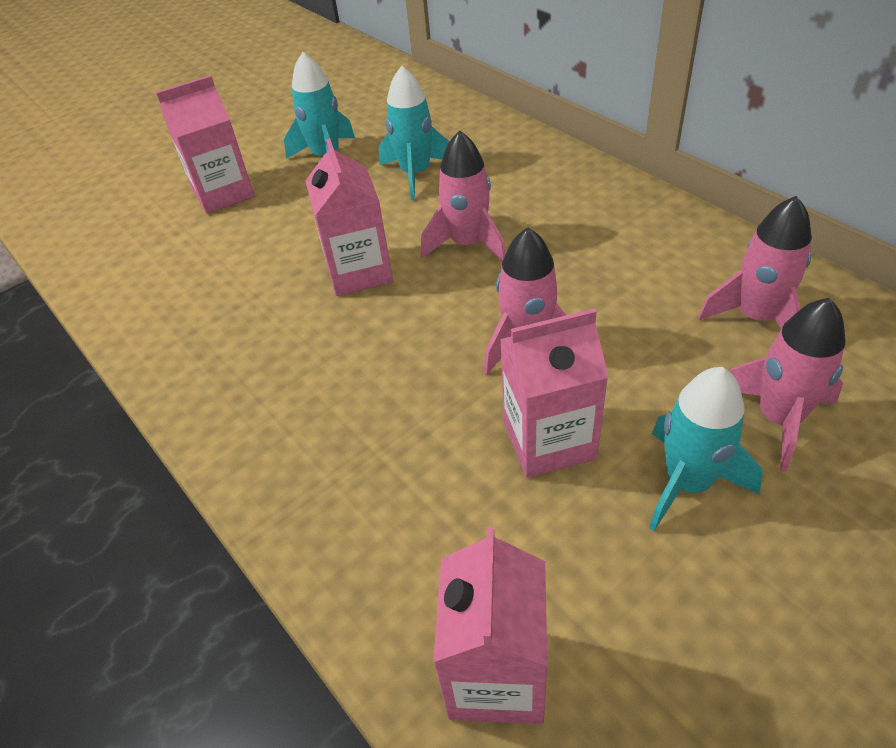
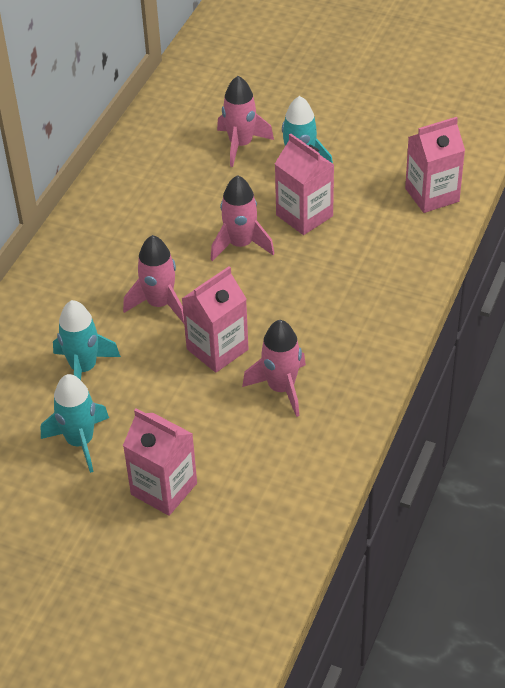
camera: 120 degrees left, 0 degrees up
(756, 318) = (168, 163): pink rocket -> pink rocket (281, 388)

